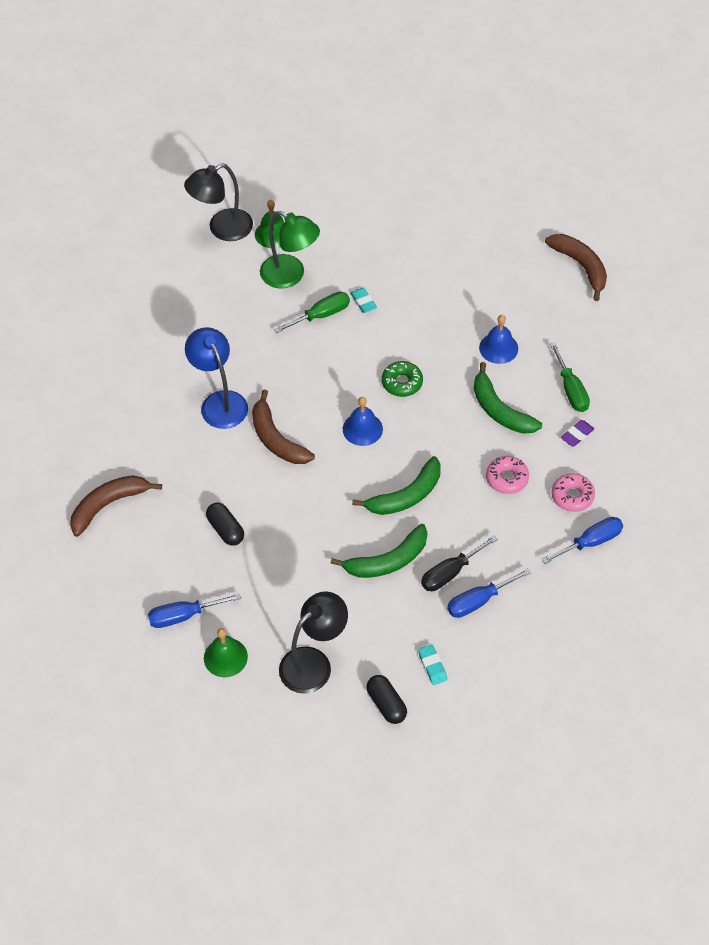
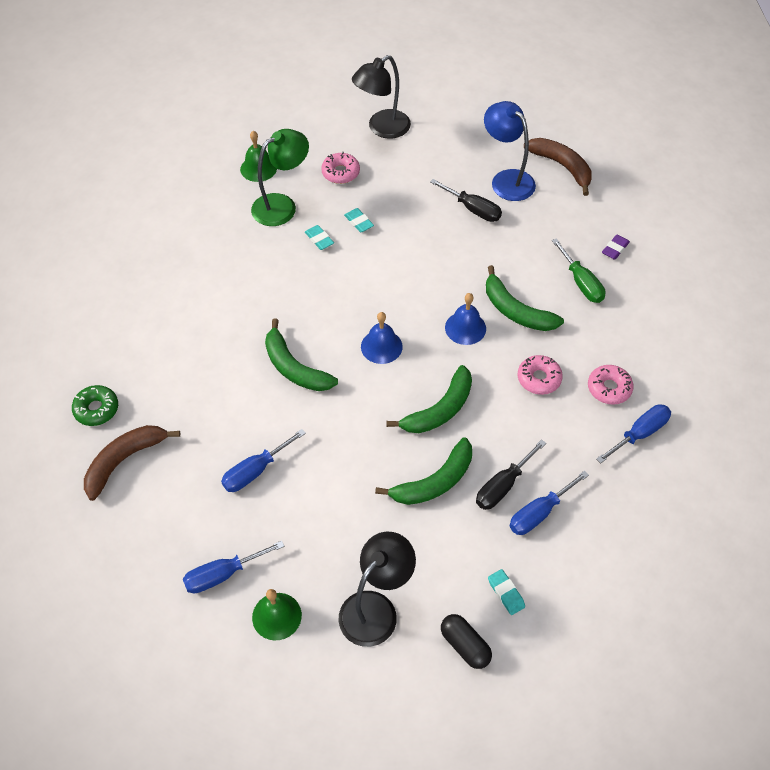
camera: 10 degrees left, 0 degrees up
(219, 402) = (229, 337): blue lamp -> blue lamp (506, 179)
(222, 229) = (207, 169): black lamp -> black lamp (382, 128)
(225, 530) = (255, 471): black capsule -> blue screwdriver
(276, 439) = (294, 367): brown banana -> green banana
(290, 276) = (282, 205): green lamp -> green lamp turned 60 degrees counterclockwise
(321, 315) = (319, 239): green screwdriver -> turquoise eraser
(354, 248) = (340, 172): none -> pink donut
(402, 383) = (412, 295): green donut -> green donut (96, 409)
(480, 302) = (473, 209): none -> black screwdriver
(498, 348) = (501, 251): blue bell -> blue bell (465, 328)
(577, 435) = (598, 326): purple eraser -> purple eraser (615, 249)

